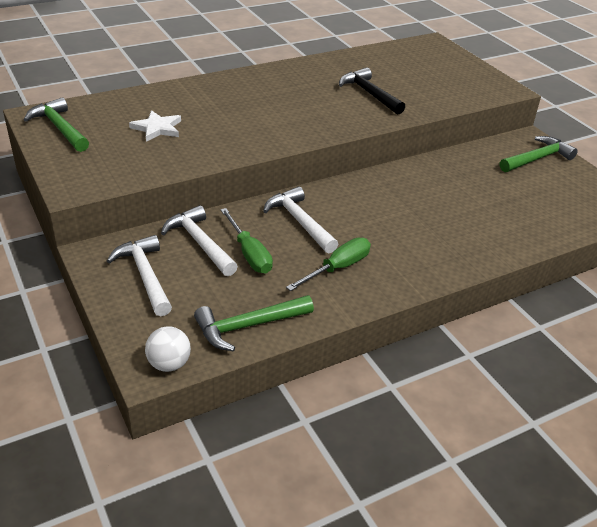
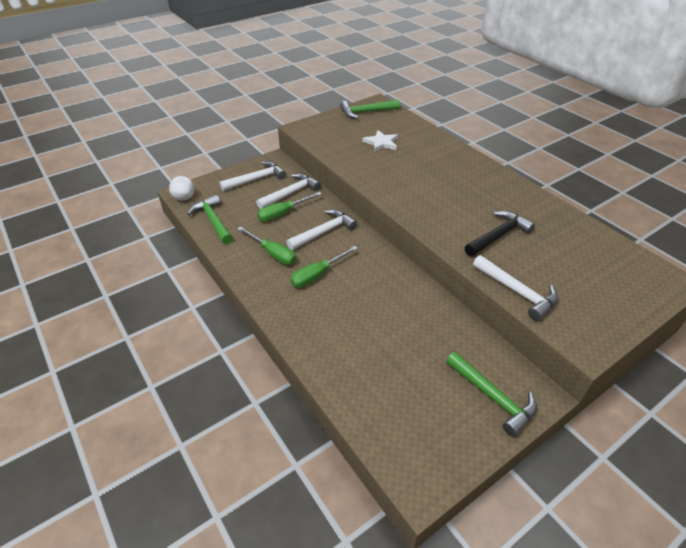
camera: 85 degrees right, 5 degrees up
(59, 128) = (366, 112): green hammer -> green hammer turned 150 degrees counterclockwise
(382, 235) = (317, 275): none -> green screwdriver
(450, 102) = (517, 292): none -> white hammer

